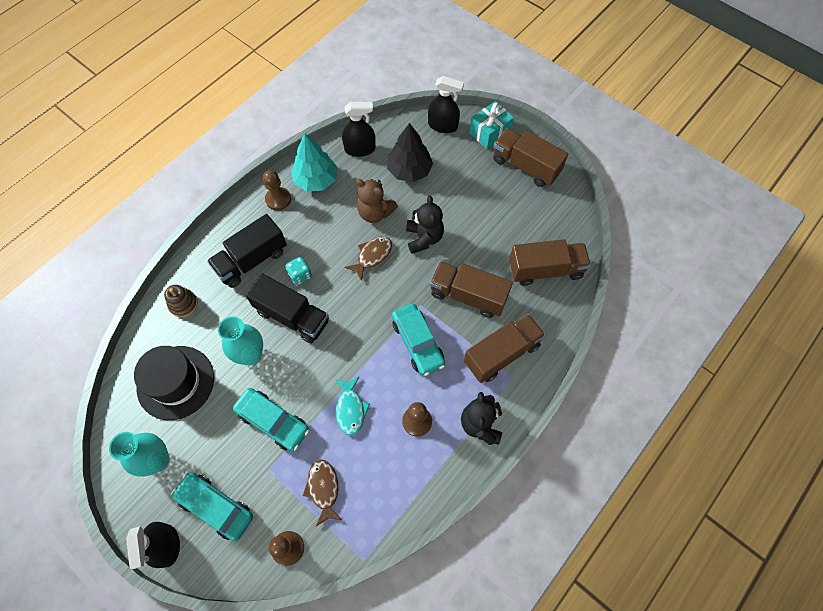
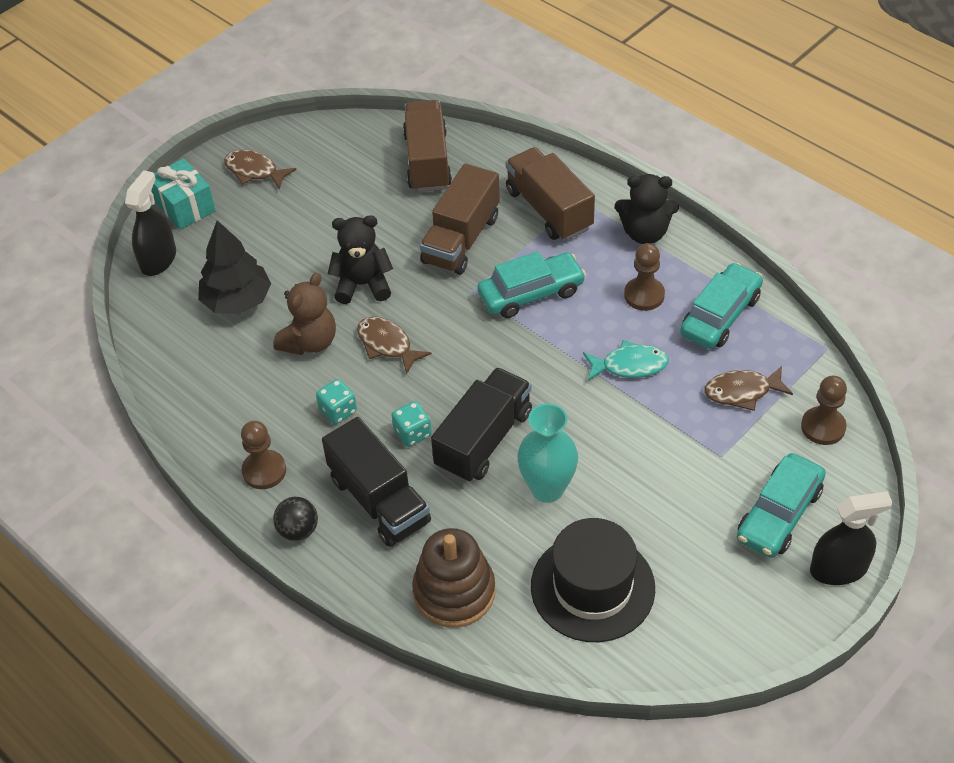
camera: 85 degrees left, 15 degrees down
(158, 460) = (718, 596): turquoise vase -> none
(183, 304) = (454, 592): brown stacking toy -> brown stacking toy, size x1.68
(235, 221) = (298, 530): none -> black ball
(273, 421) = (651, 454): turquoise car -> turquoise car (720, 315)
(316, 180) = (233, 420): turquoise tree -> none
(320, 233) = (338, 411): none -> turquoise dice
(360, 149) = (182, 363): black spray bottle -> none
(525, 166) = (254, 171): brown truck -> brown fish

